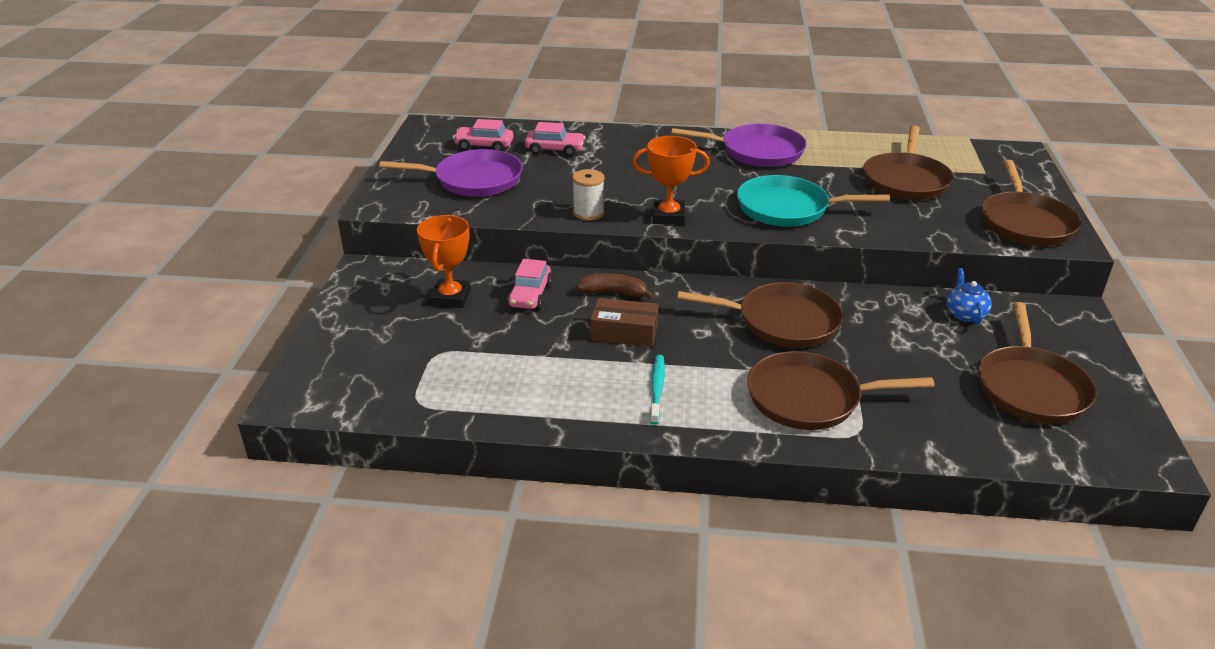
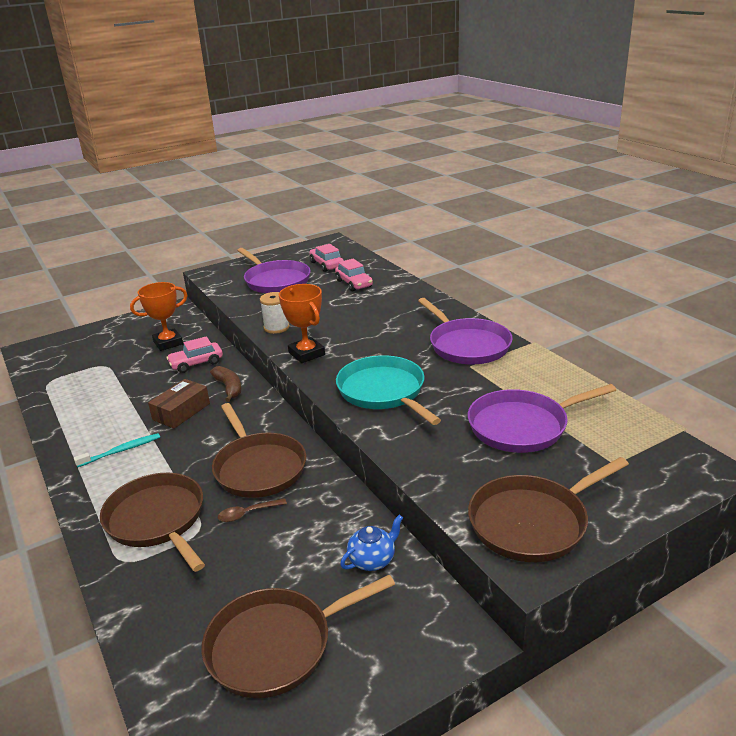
camera: 55 degrees right, 5 degrees down
(624, 332) = (181, 411): brown box -> brown box turned 60 degrees clockwise
(848, 349) = (247, 513): none -> brown spoon
(906, 180) = (522, 426): brown pan -> purple pan

